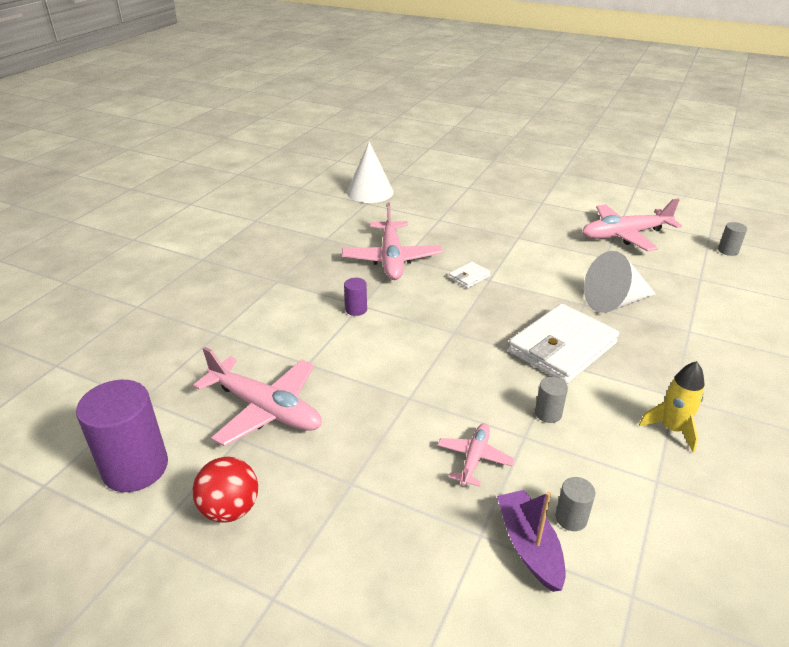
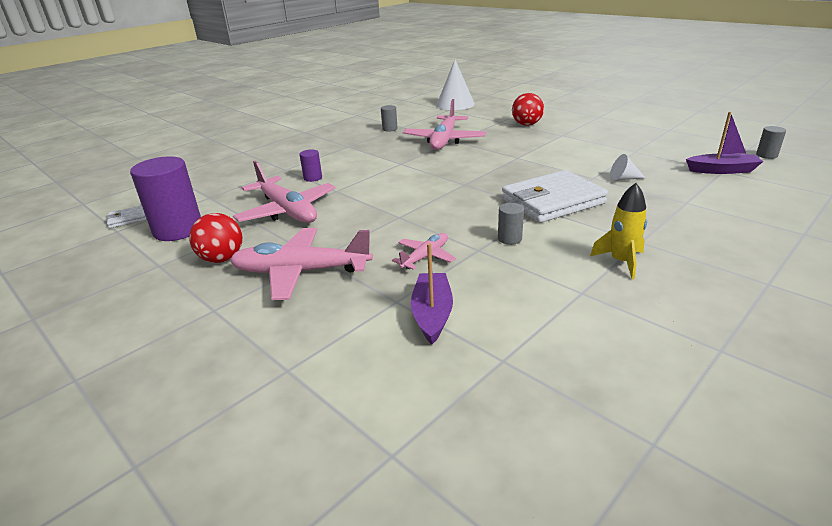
camera: 20 degrees right, 5 degrees down
(356, 309) = (395, 165): purple cylinder -> purple cylinder (313, 178)
(469, 277) = (501, 154): white wallet -> white wallet (128, 219)
(471, 222) = (526, 124): none -> red ball
(571, 518) = (482, 303): grey cylinder -> grey cylinder (390, 129)
(614, 302) = (623, 179): white cone -> white cone, size x0.49
(625, 235) = (665, 139): pink plane -> pink plane (301, 272)
(699, 278) = (722, 170): none -> purple boat

